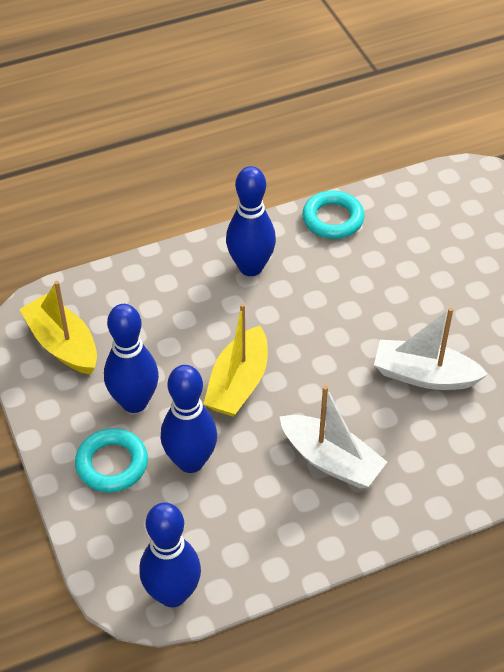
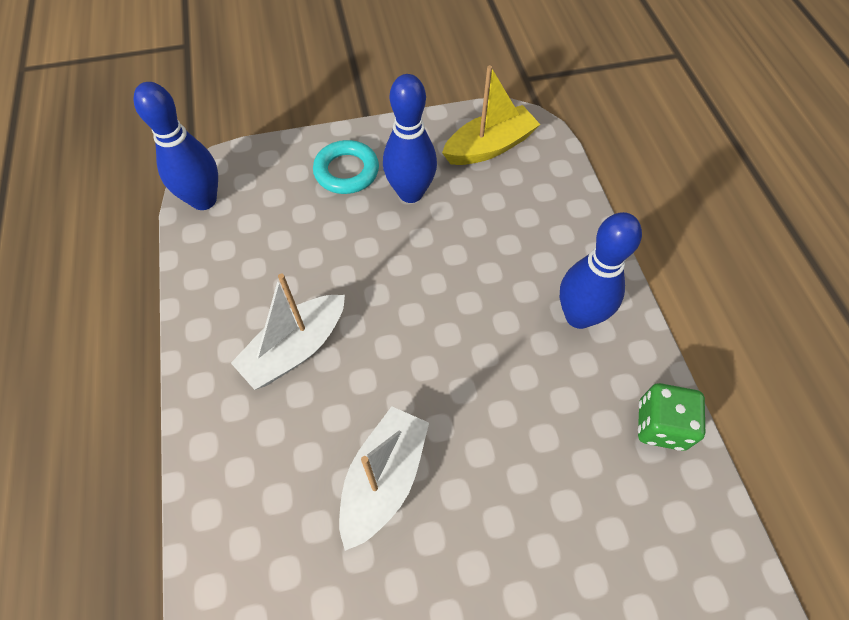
camera: 100 degrees right, 10 degrees up
(190, 461) = (332, 228): blue bowling pin -> none
(238, 383) = (414, 280): yellow boat -> none
(332, 219) = (660, 425): turquoise ring -> green dice

